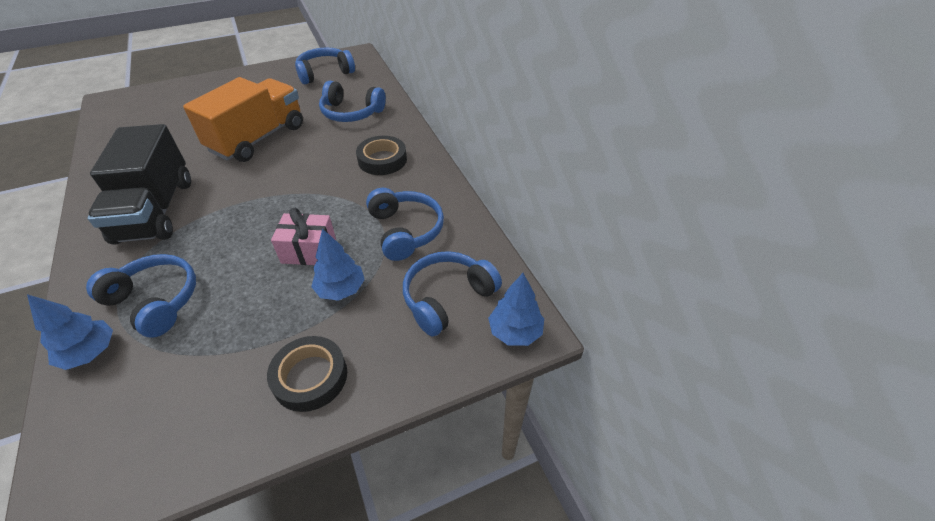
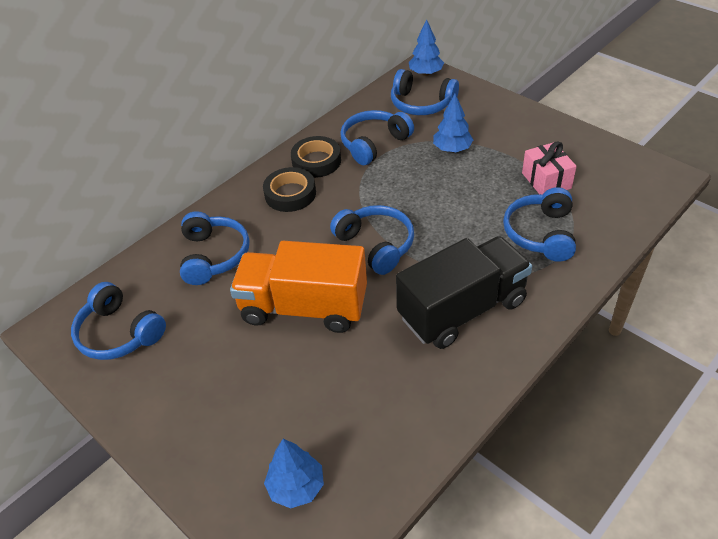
camera: 110 degrees left, 0 degrees up
(90, 353) = (602, 235): blue tree -> blue tree (296, 487)
(272, 188) = (376, 245): none -> blue headphones
(309, 251) = (431, 182): pink gift -> pink gift (546, 180)
(310, 377) = (521, 131): black tape -> black tape (316, 161)

